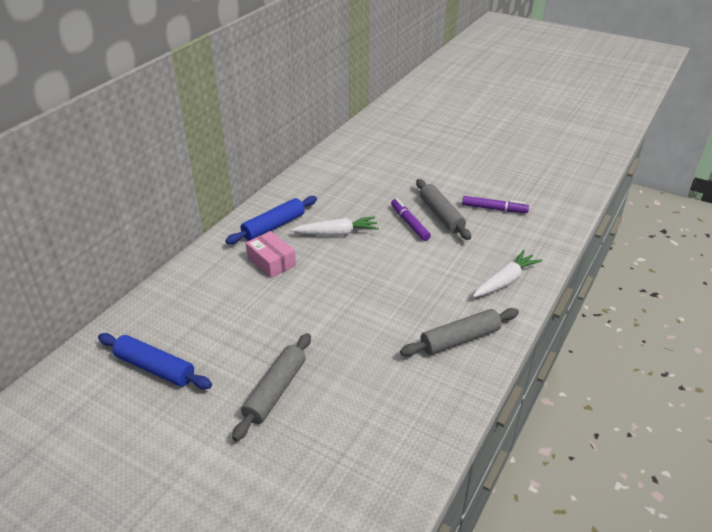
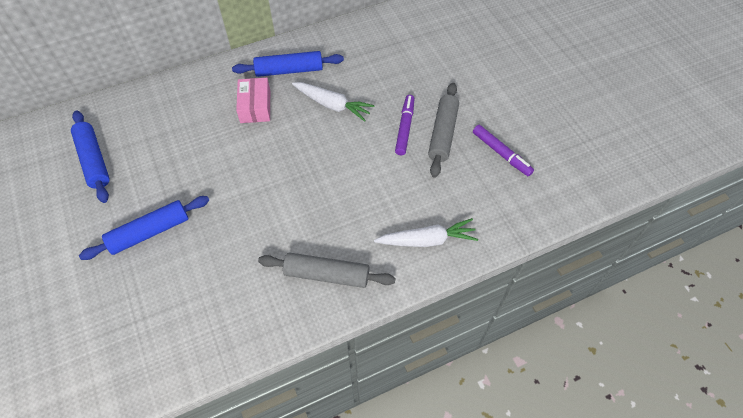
camera: 35 degrees right, 20 degrees up
(275, 391) = (150, 232): grey rolling pin -> blue rolling pin

